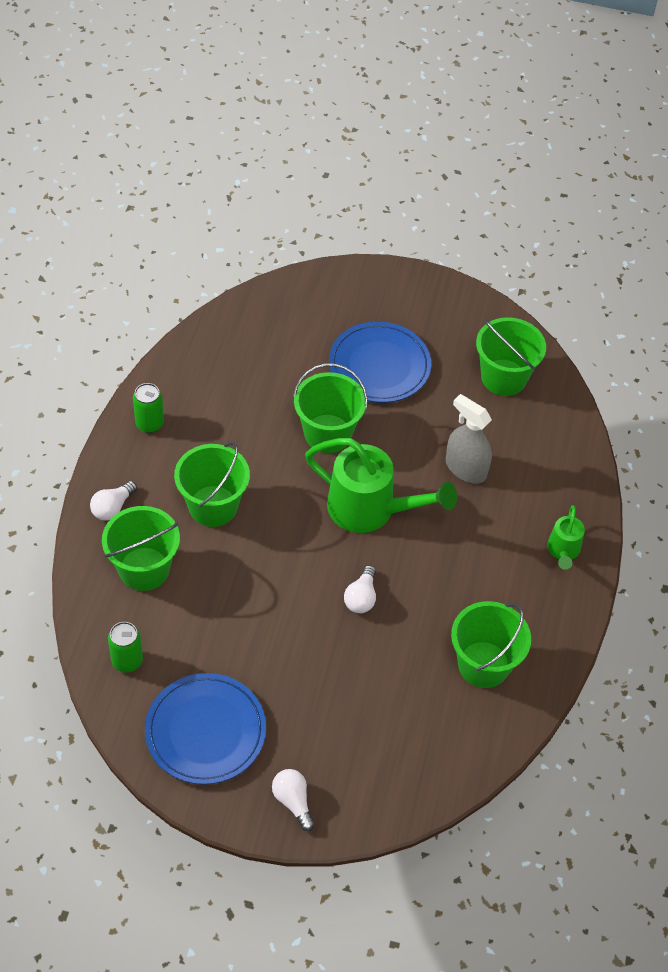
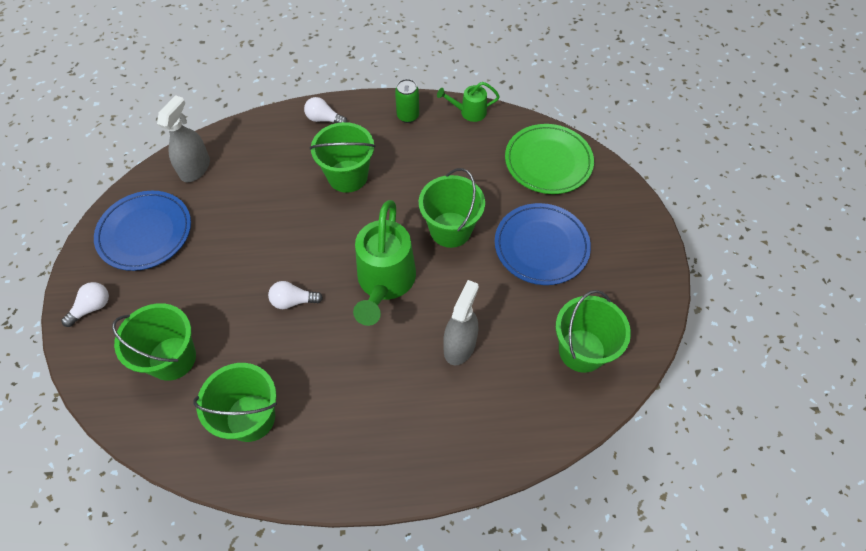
camera: 75 degrees right, 5 degrees up
(127, 661) = (195, 168): green can -> grey spray bottle
(144, 569) = (276, 153): green bucket -> green bucket (172, 358)
(276, 322) = (548, 162): none -> green plate
(563, 551) = (398, 458): green watering can -> green watering can (469, 112)

